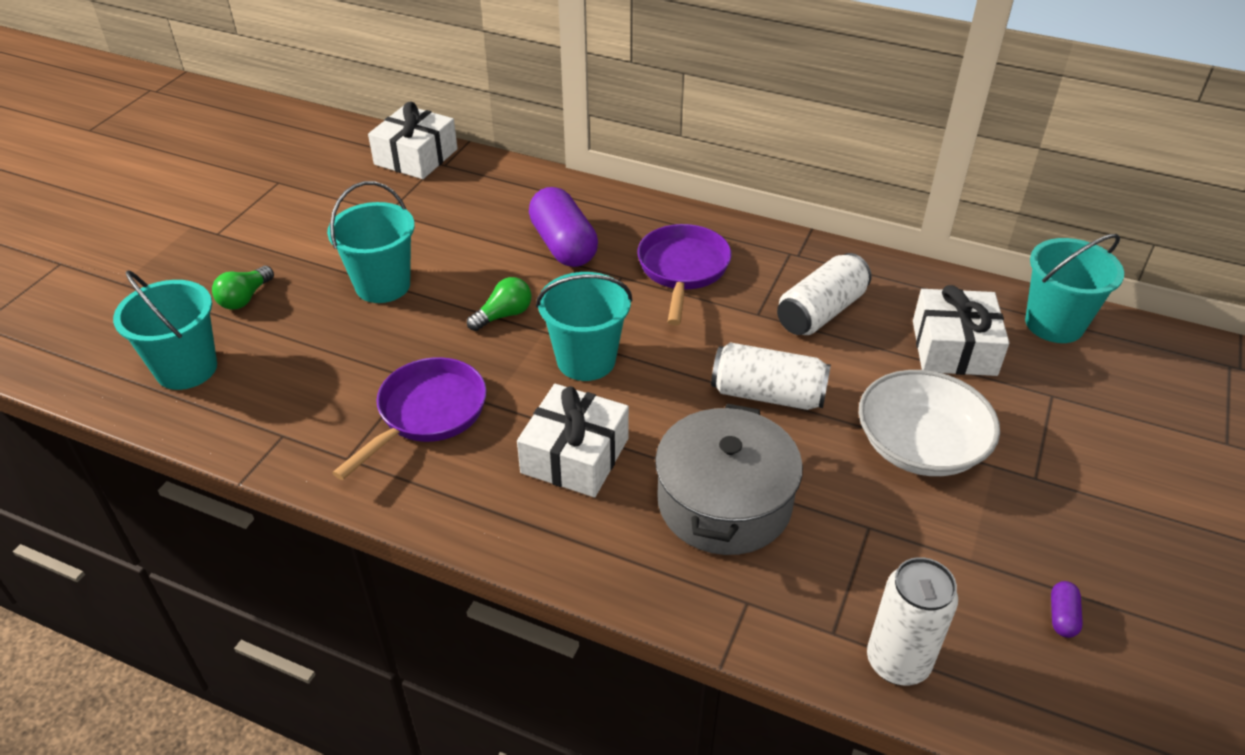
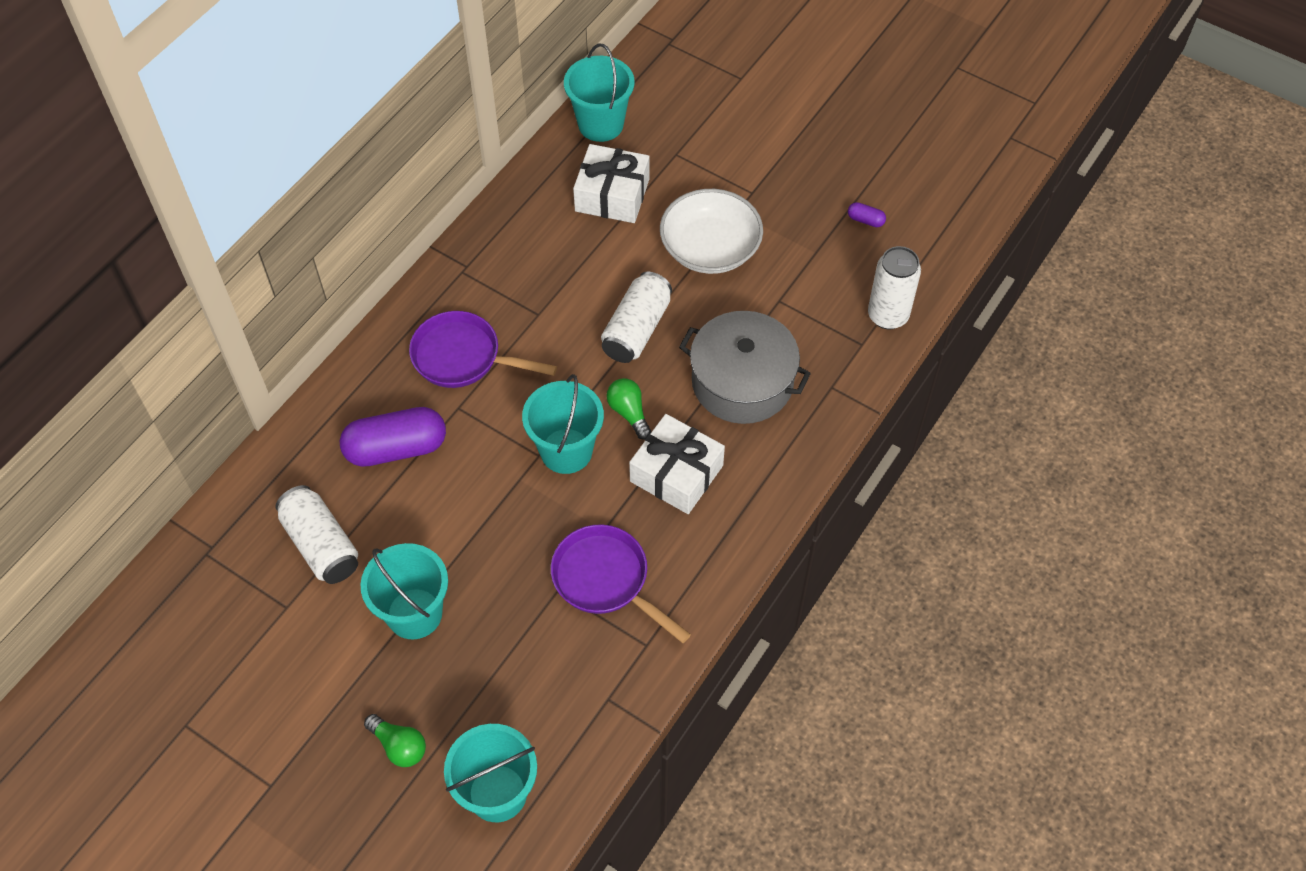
camera: 80 degrees left, 15 degrees up
(416, 157) = (185, 575): white gift -> none
(503, 315) = (489, 510): green light bulb -> green light bulb (629, 413)
(821, 312) = (547, 269): white can -> white can (321, 545)

